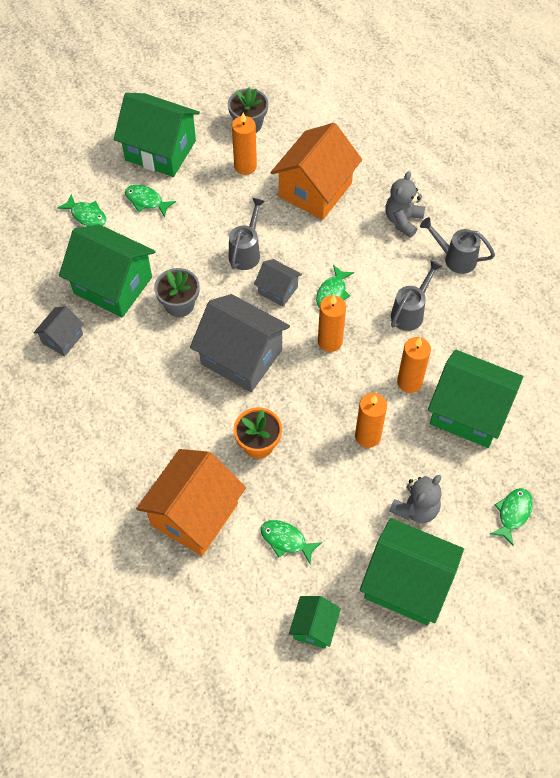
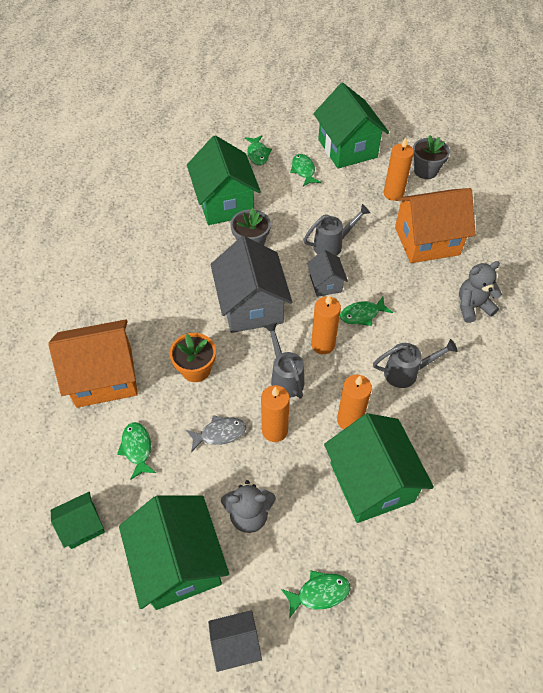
camera: 45 degrees right, 5 degrees down
(62, 338) = (160, 211): grey house -> grey house (235, 644)
(332, 474) = (219, 433): none -> grey fish
(455, 258) = (487, 363): grey watering can -> grey watering can (285, 378)

